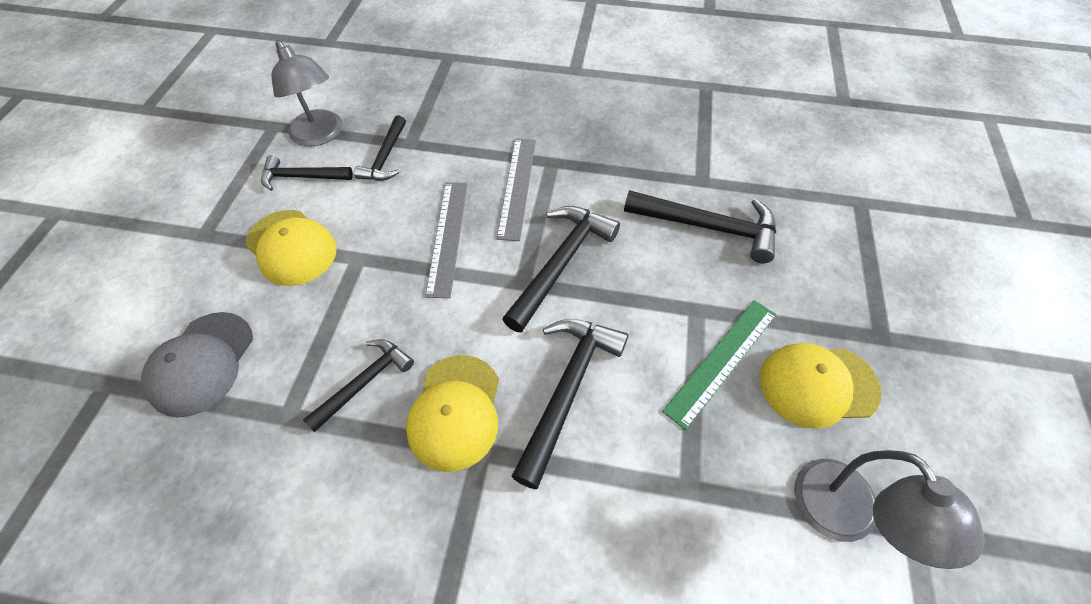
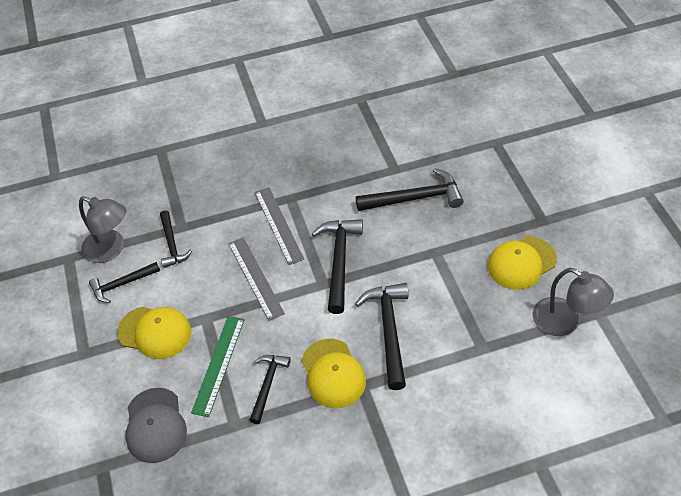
camera: 25 degrees left, 5 degrees down
(721, 360) = (464, 274): green ruler -> green ruler (218, 364)

